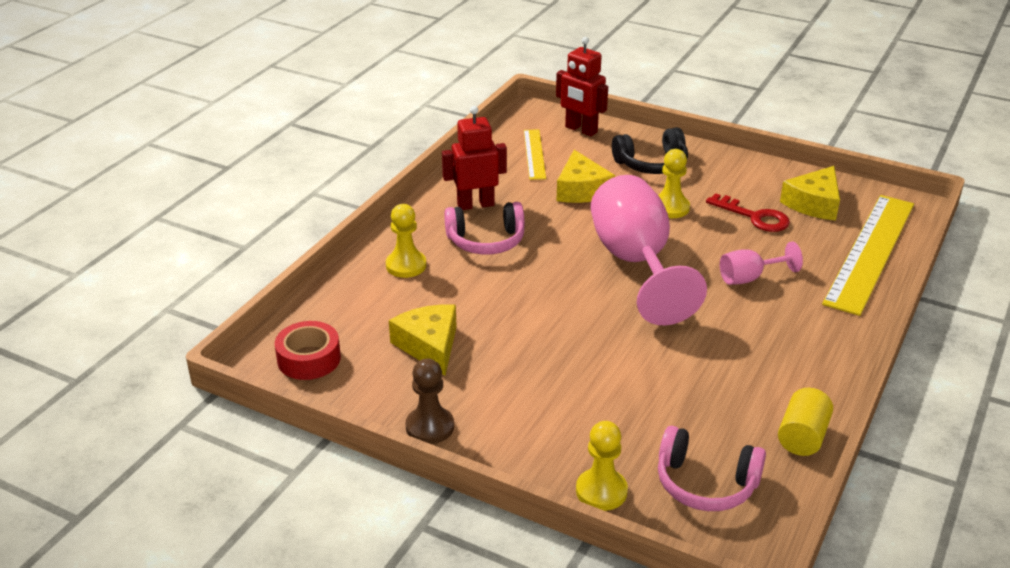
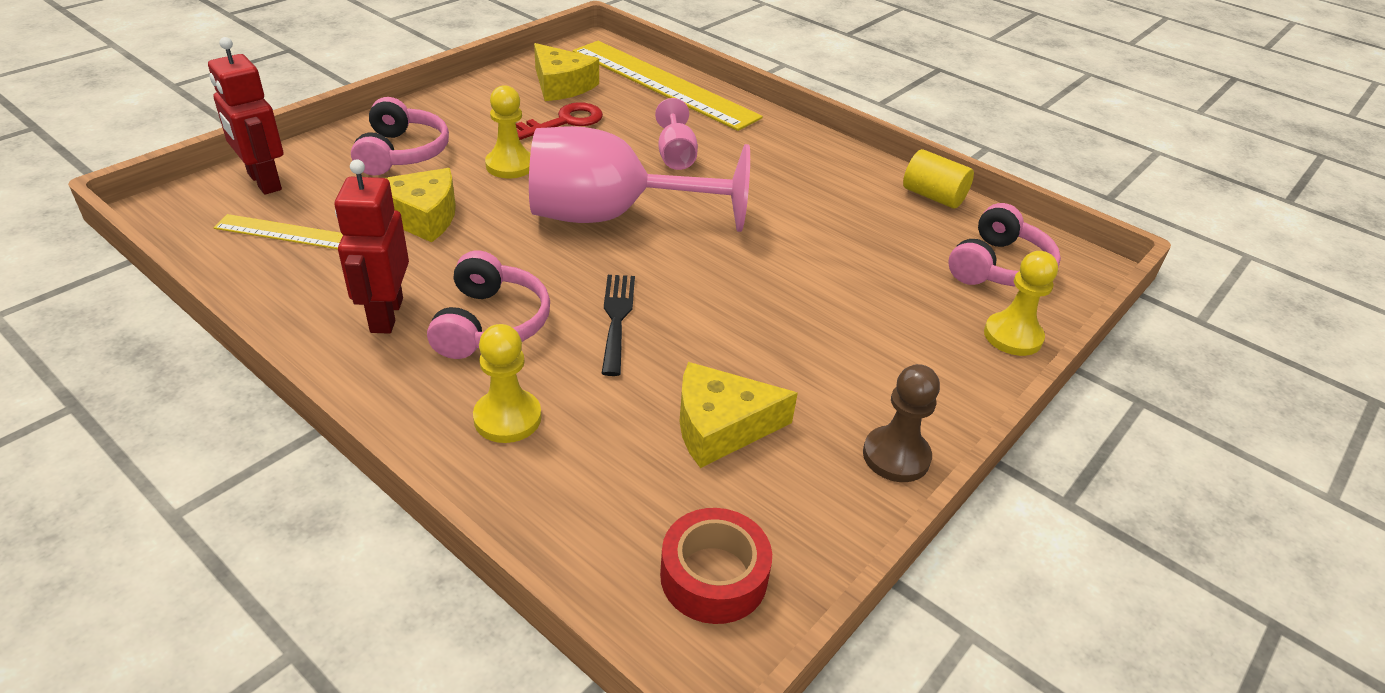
camera: 80 degrees left, 5 degrees up
(517, 287) = (616, 318): none -> black fork
(581, 130) = (263, 182): red robot -> red robot turned 90 degrees clockwise
(652, 164) = (402, 153): black headphones -> pink headphones

